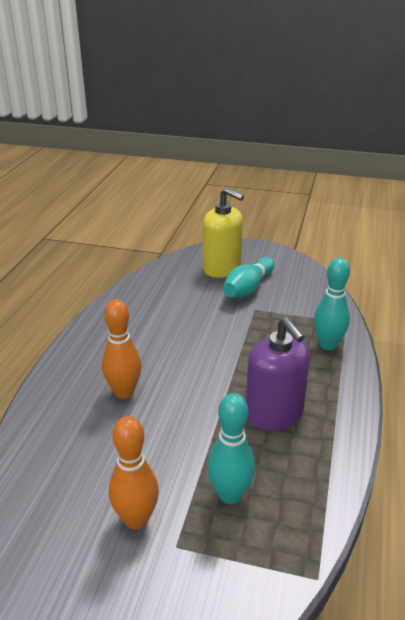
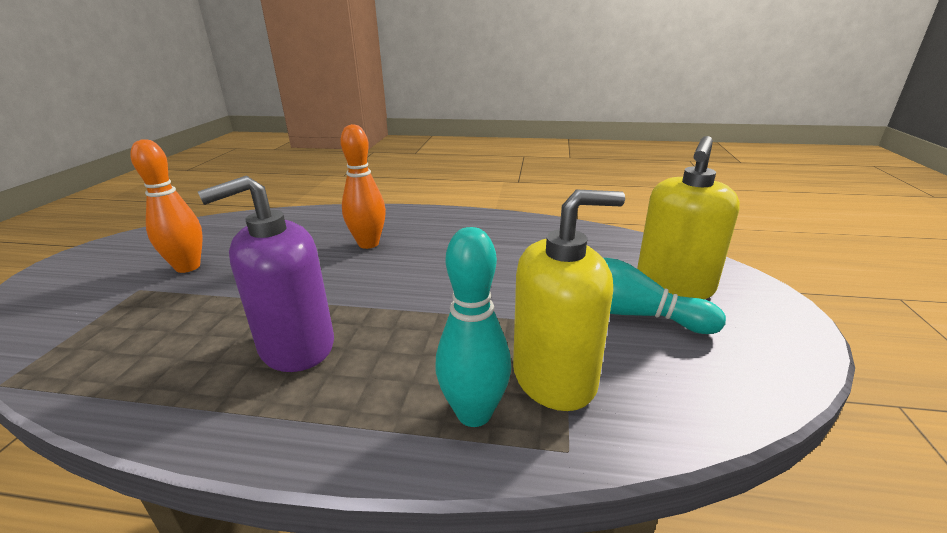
camera: 85 degrees right, 5 degrees down
(230, 495) = (177, 316): turquoise bowling pin -> none
(301, 319) = (554, 377): none -> yellow soap dispenser

